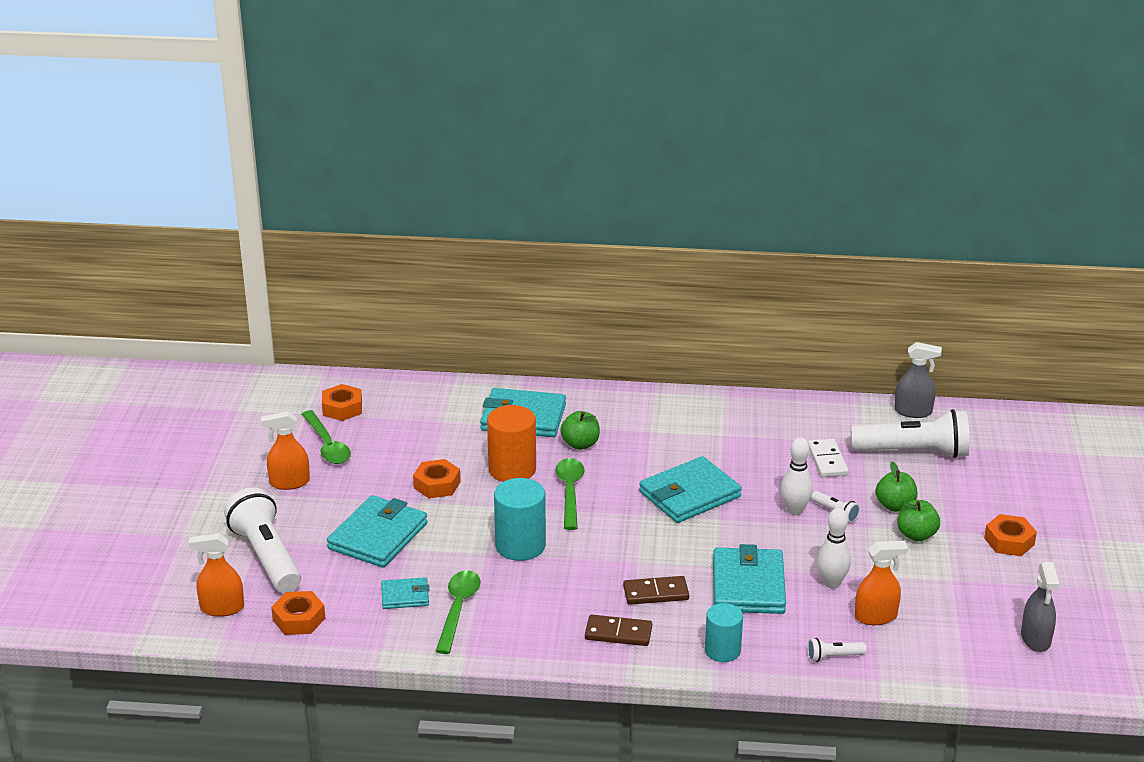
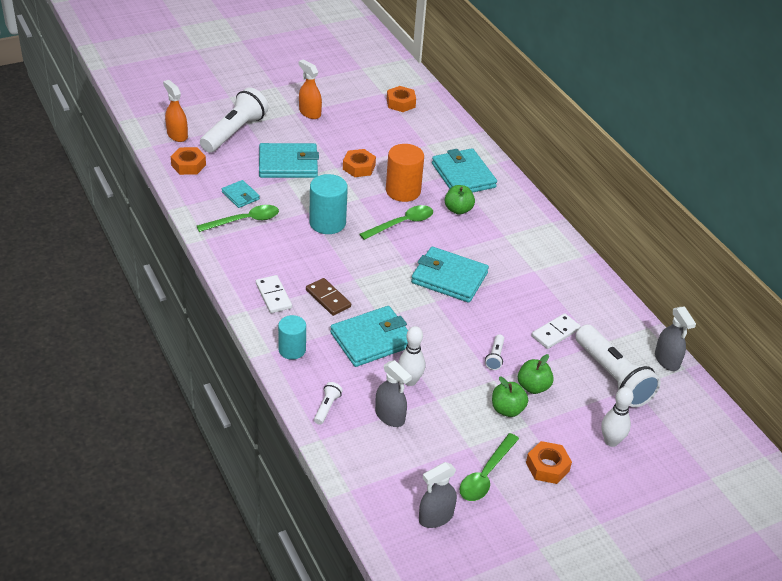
camera: 55 degrees right, 10 degrees up
(327, 445) = (358, 112): green spoon -> green spoon (486, 475)
(618, 633) = (273, 296): brown domino -> white domino
(794, 510) = (478, 335): white bowling pin -> white bowling pin (611, 441)
(833, 657) = (327, 407): white flashlight -> white flashlight turned 60 degrees clockwise
(876, 617) = (390, 416): orange spray bottle -> grey spray bottle

